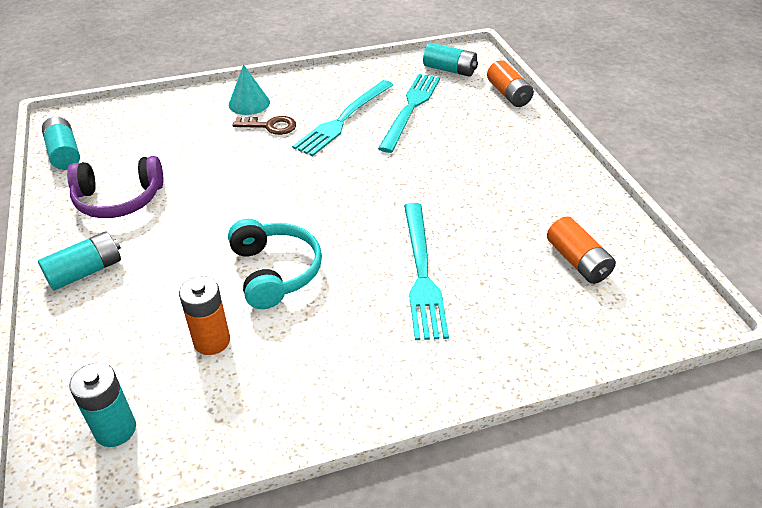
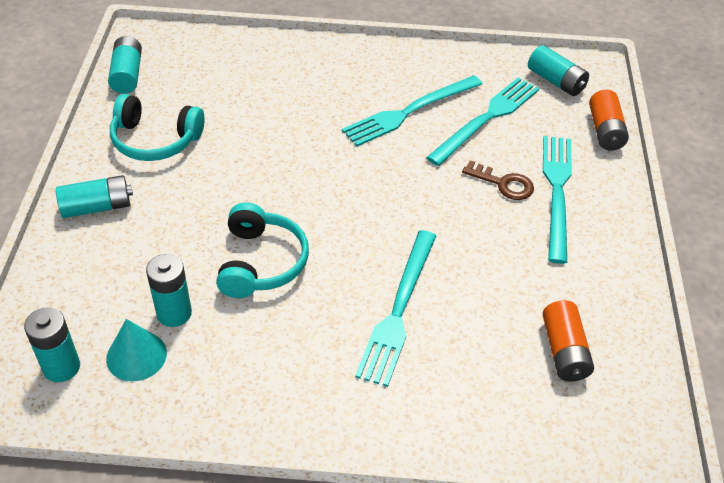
camera: 20 degrees right, 5 degrees up
(119, 199) = (155, 140): purple headphones -> turquoise headphones
(212, 341) = (174, 313): orange battery -> turquoise battery
(249, 103) = (323, 65): turquoise cone -> turquoise cone (136, 356)
(270, 126) = (331, 99): brown key -> brown key (503, 184)
(498, 146) = (556, 192): none -> turquoise fork

